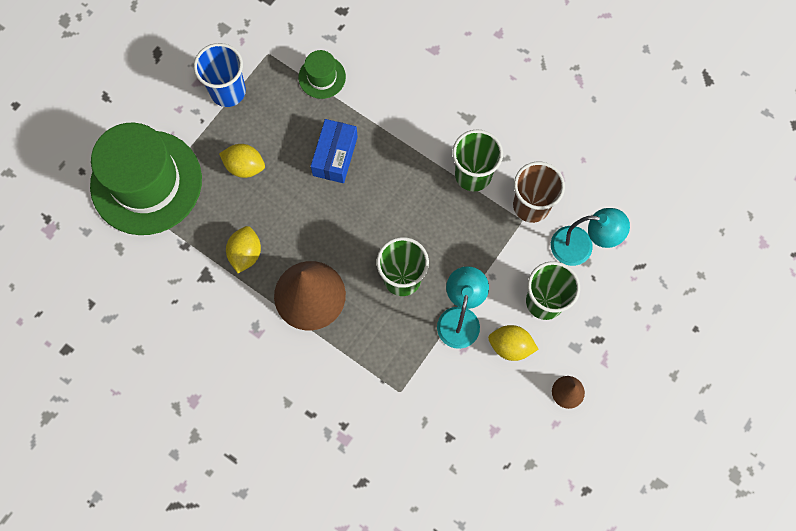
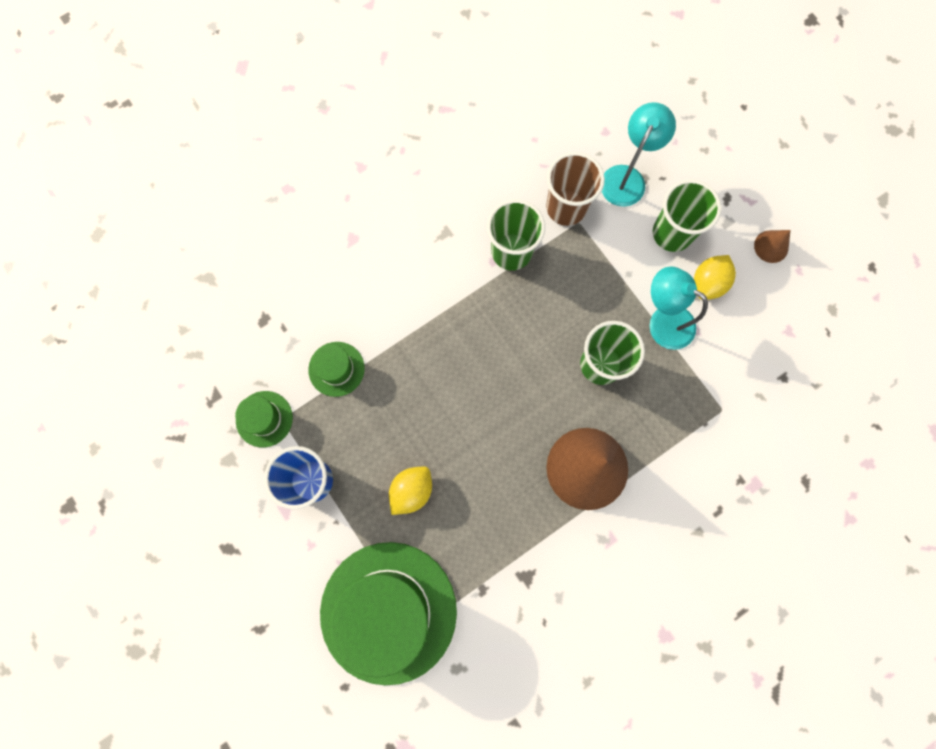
camera: 70 degrees left, 5 degrees up
(245, 254) = (516, 523): yellow lemon -> none
(263, 40) = (264, 419): none -> green hat
(335, 156) = (436, 387): blue box -> none

